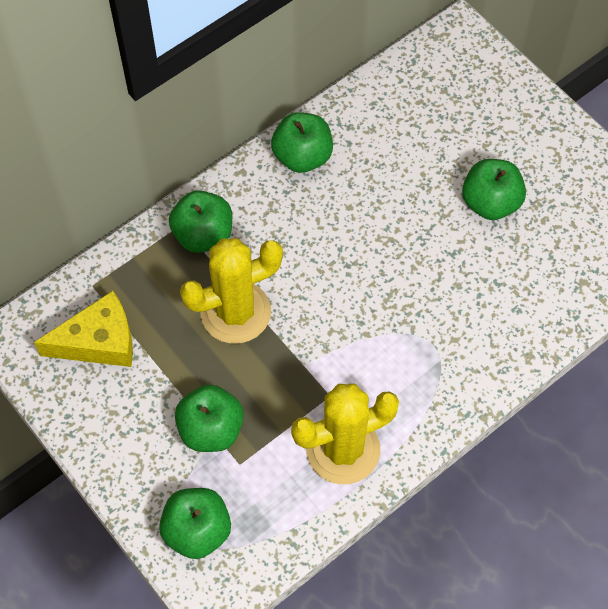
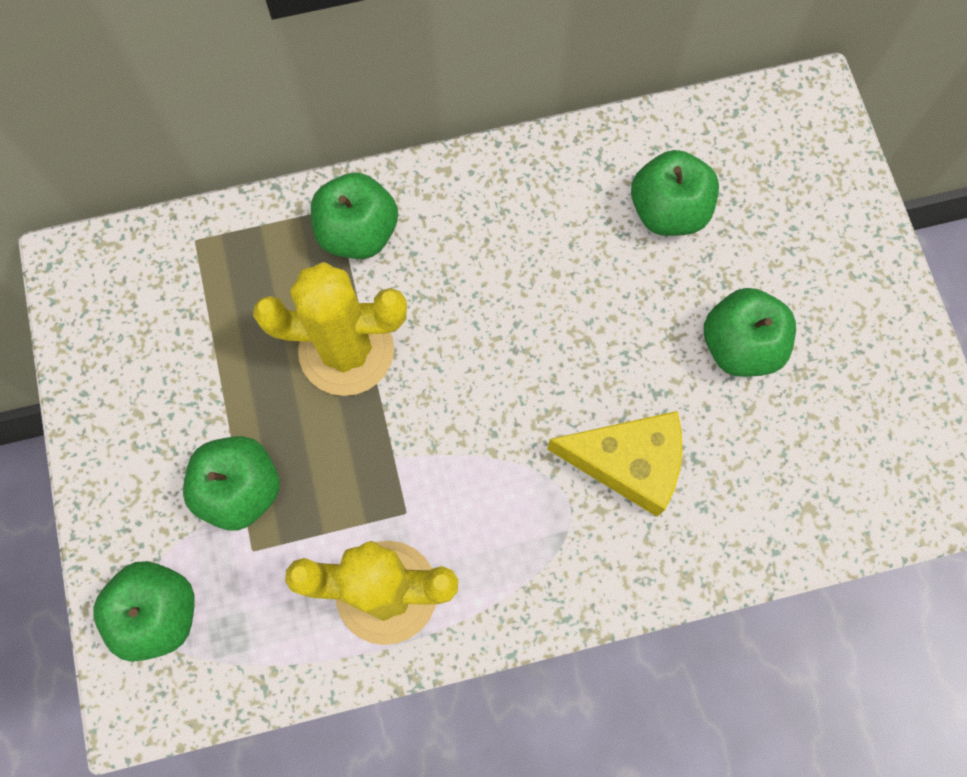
camera: 25 degrees right, 10 degrees up
(99, 341) = (167, 315): yellow cheese -> yellow cheese (628, 463)
(302, 156) = (530, 182): green apple -> green apple (668, 211)

